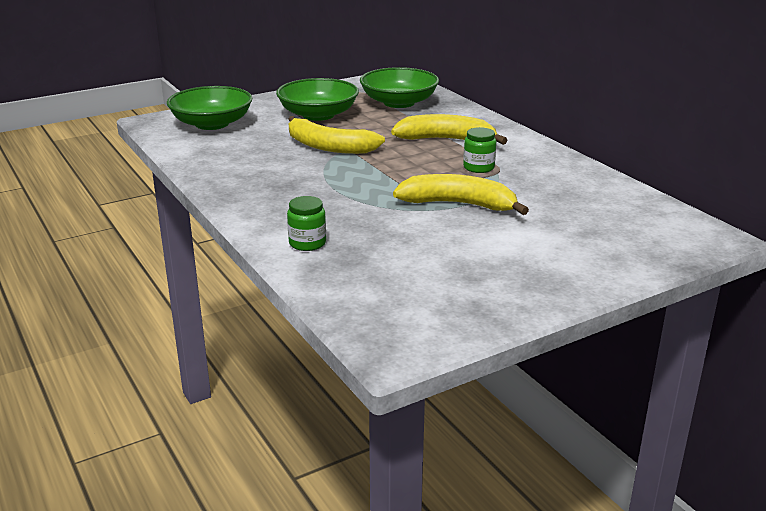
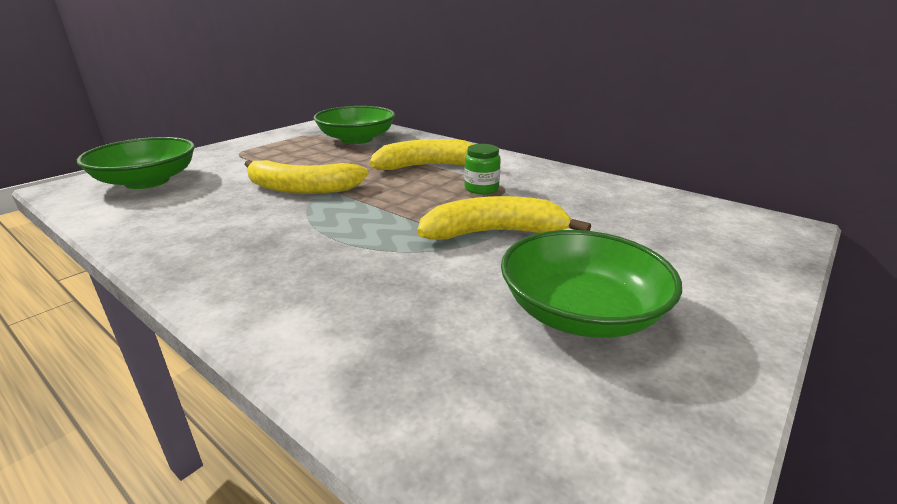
camera: 20 degrees left, 0 degrees up
(307, 243) = (328, 330): green jar -> none
(318, 115) = (276, 158): green bowl -> green bowl (581, 312)

